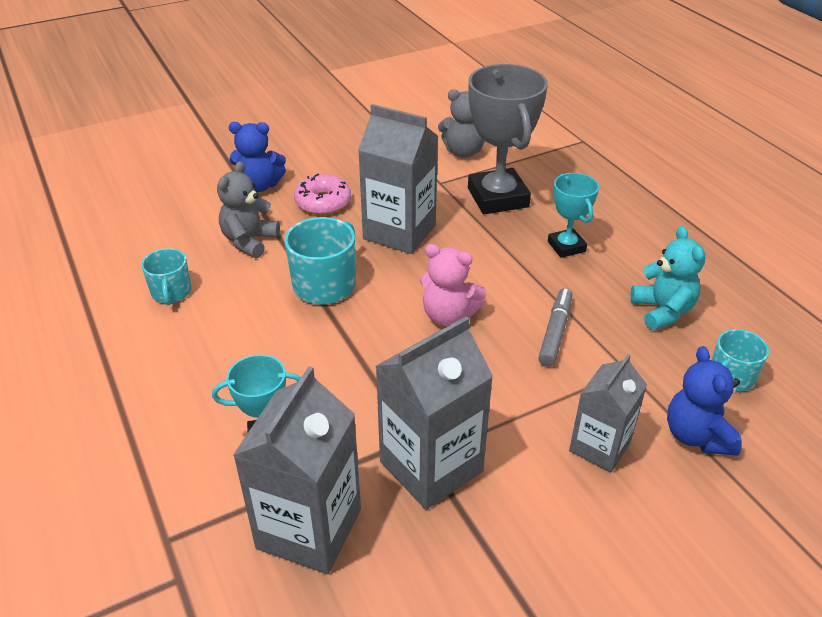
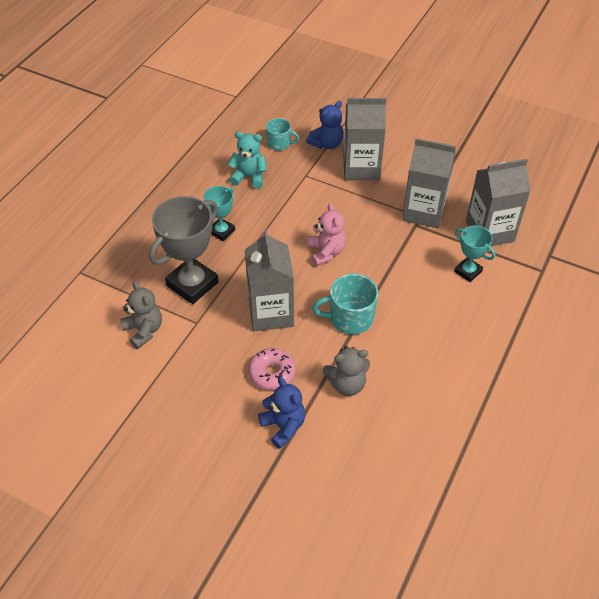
camera: 125 degrees left, 10 degrees up
(171, 292) = (425, 387): turquoise mug -> none
(555, 332) = (301, 208): grey marker -> none
(599, 447) = (361, 168): grey carton -> grey carton, size x1.58
(662, 311) = (249, 177): turquoise teddy bear -> turquoise teddy bear turned 60 degrees clockwise

